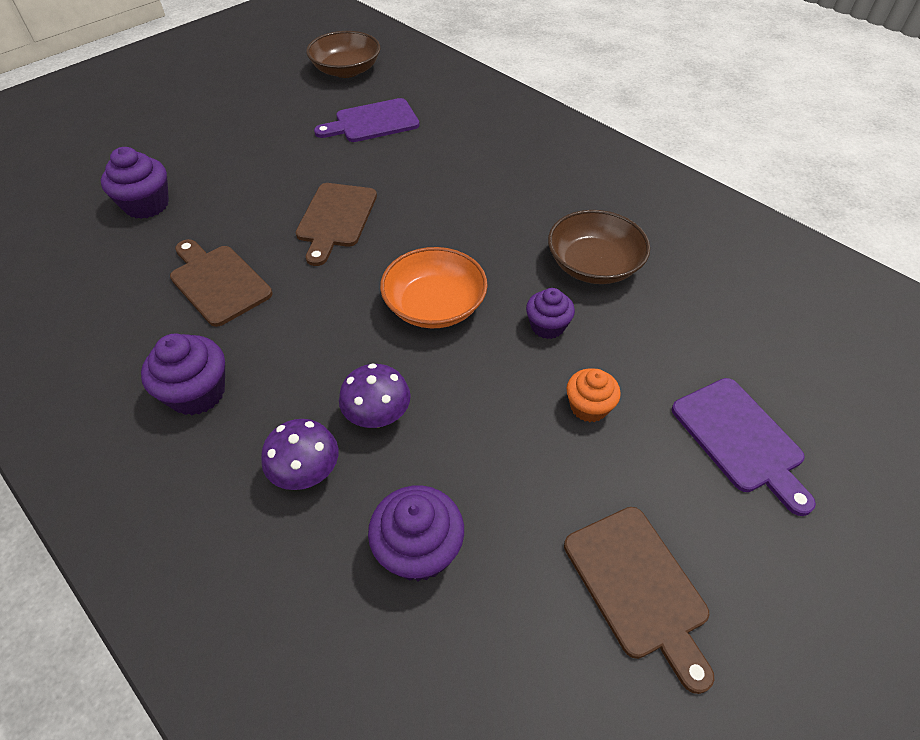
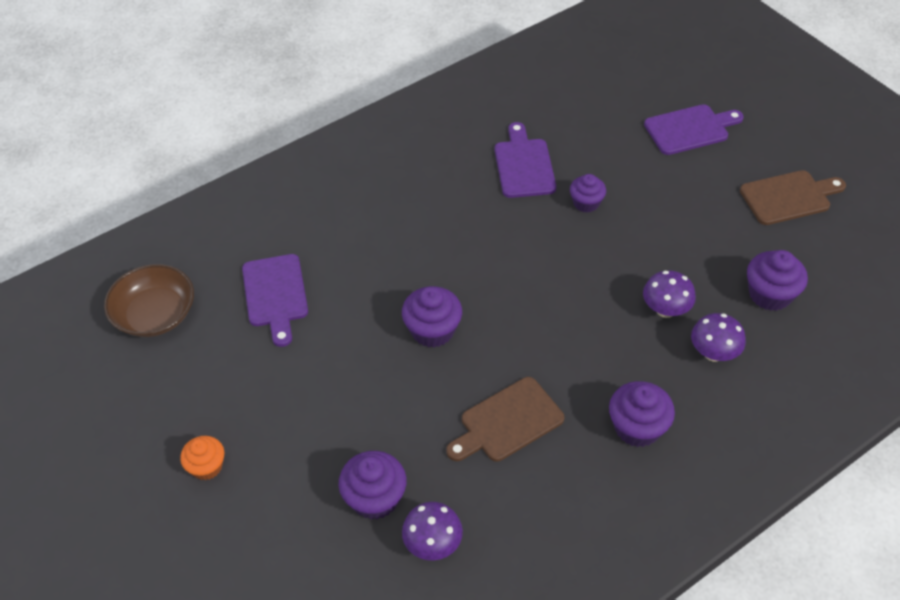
camera: 80 degrees left, 0 degrees up
(90, 245) = (433, 544): none -> purple mushroom
(336, 219) = (432, 330): brown cutting board -> purple cupcake
(434, 305) = (556, 267): orange bowl -> none
(588, 407) = (662, 194): orange cupcake -> orange cupcake (207, 466)
(593, 265) = (523, 165): brown bowl -> purple cutting board

